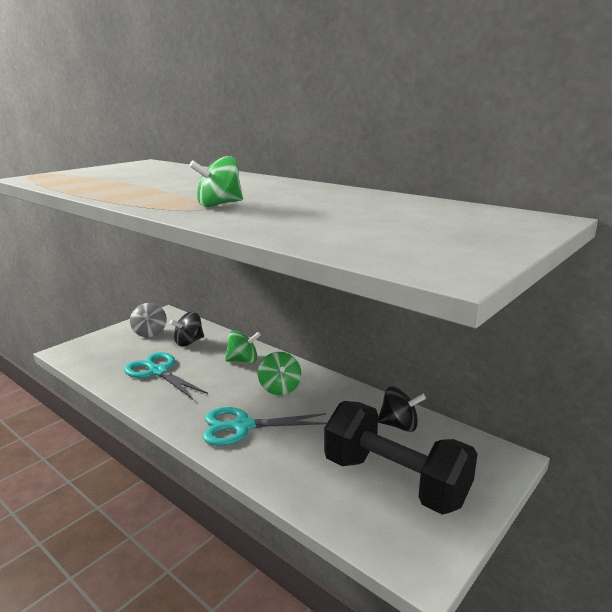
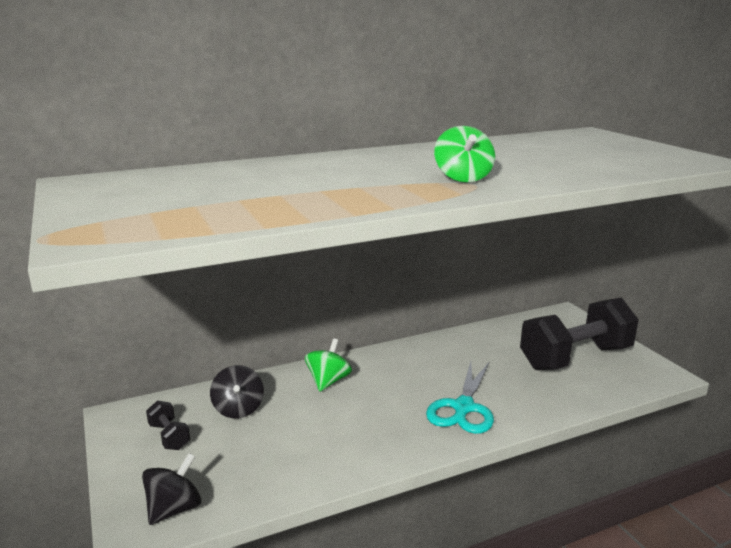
camera: 65 degrees left, 0 degrees up
(150, 332) = (169, 436): grey spinning top -> black dumbbell
(158, 372) = (299, 444): turquoise scissors -> none
(280, 388) = (406, 373): green spinning top -> none
(399, 425) = (505, 336): black spinning top -> black spinning top (174, 509)

